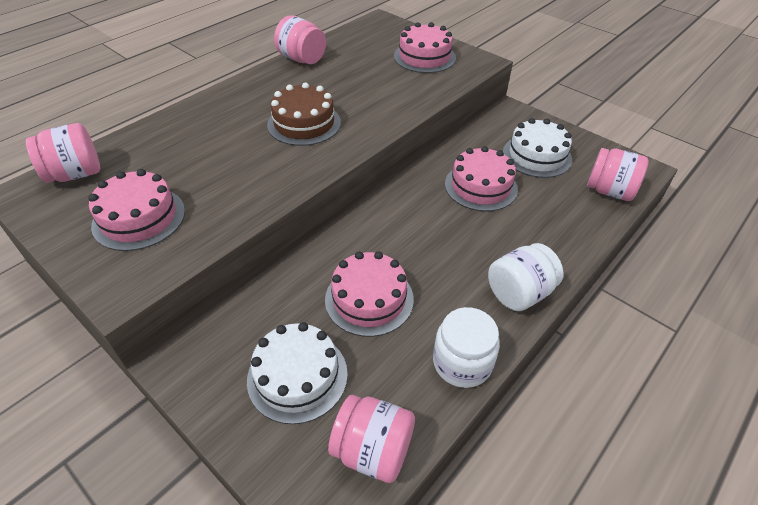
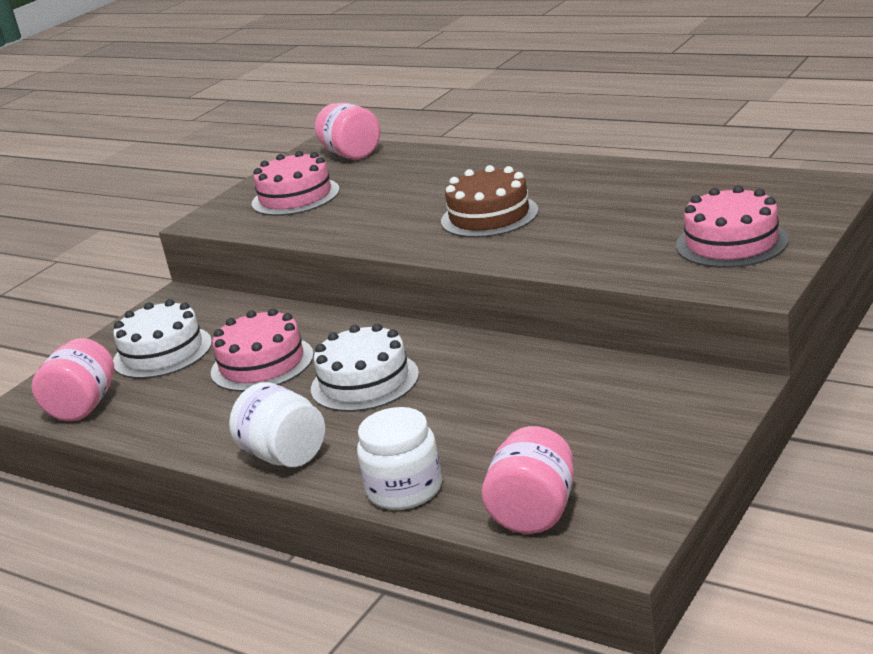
camera: 85 degrees right, 20 degrees down
(302, 59) = (651, 173): pink jar -> none
(462, 363) = (178, 434): white jar -> white jar (405, 489)
(481, 186) = (494, 395): pink cake -> none
(537, 155) = (602, 431): white cake -> white cake (364, 381)

